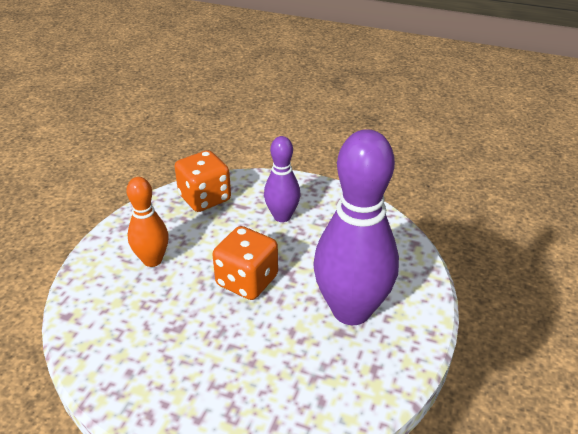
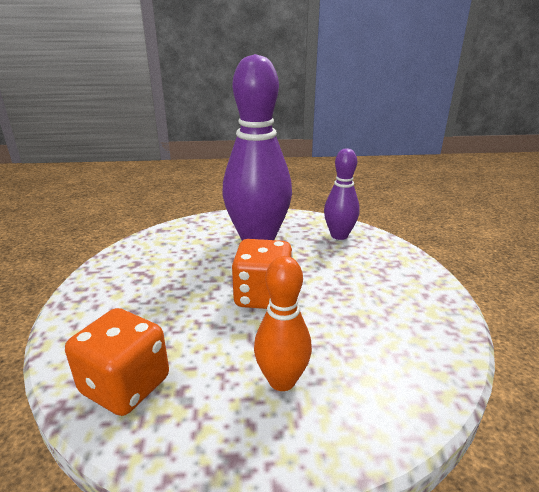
camera: 115 degrees left, 10 degrees down
(282, 216) = (147, 304): purple bowling pin -> purple bowling pin (339, 235)

